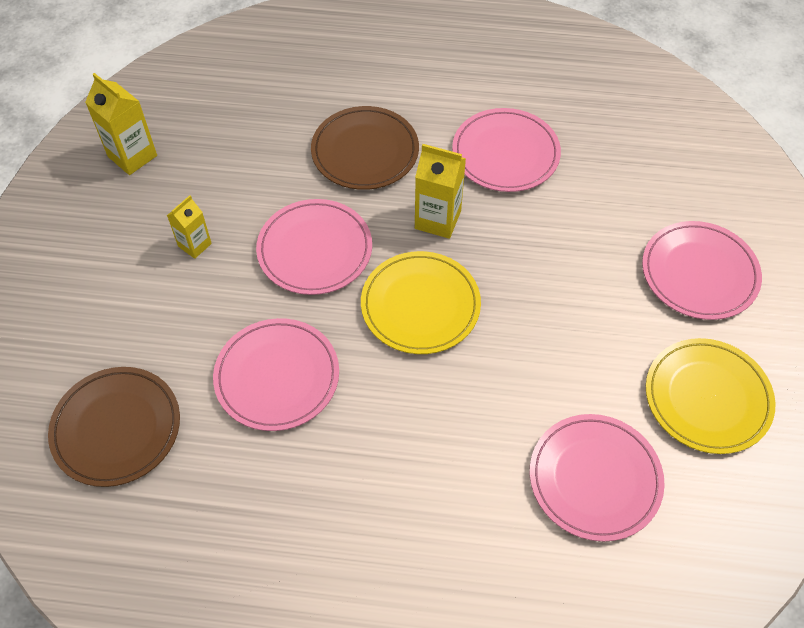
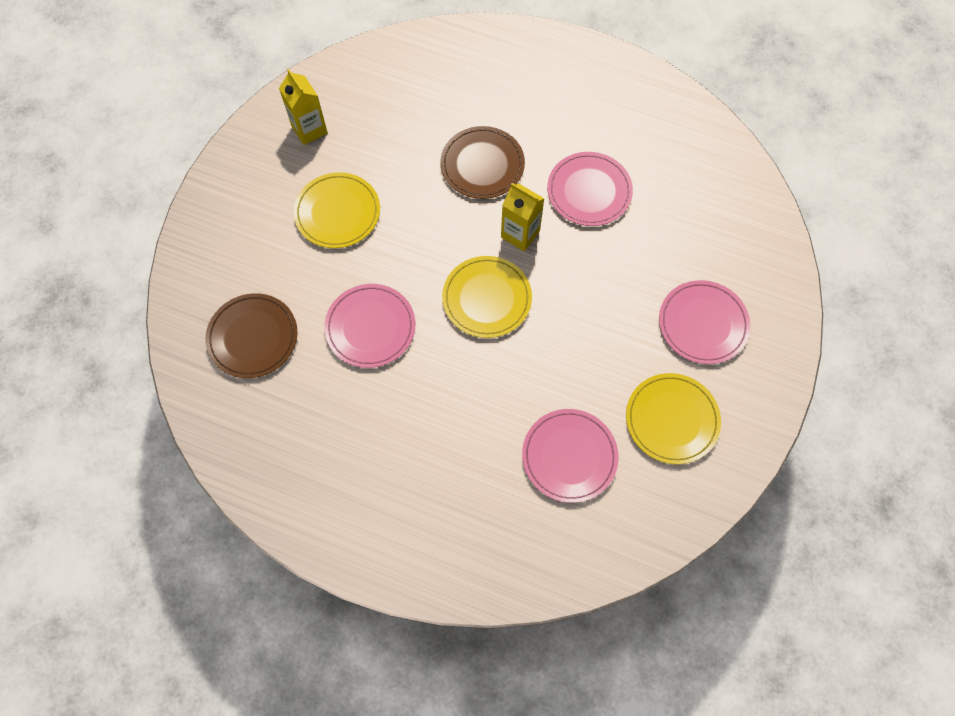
camera: 15 degrees right, 10 degrees up
(195, 245) = (337, 212): yellow carton -> yellow plate
(315, 250) = (423, 237): pink plate -> none

